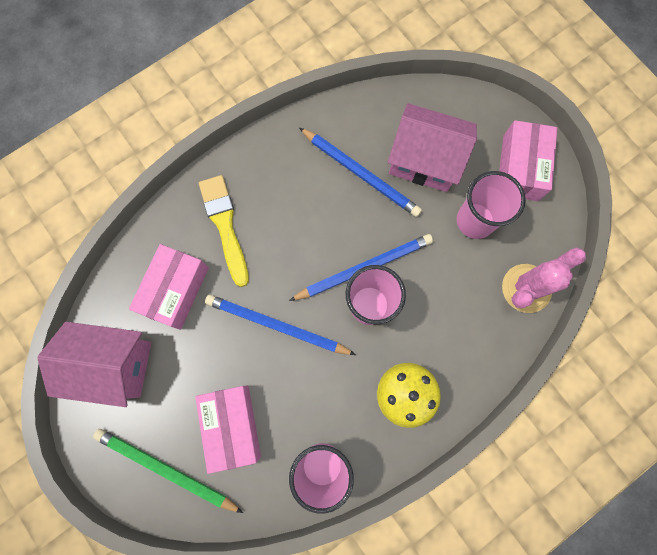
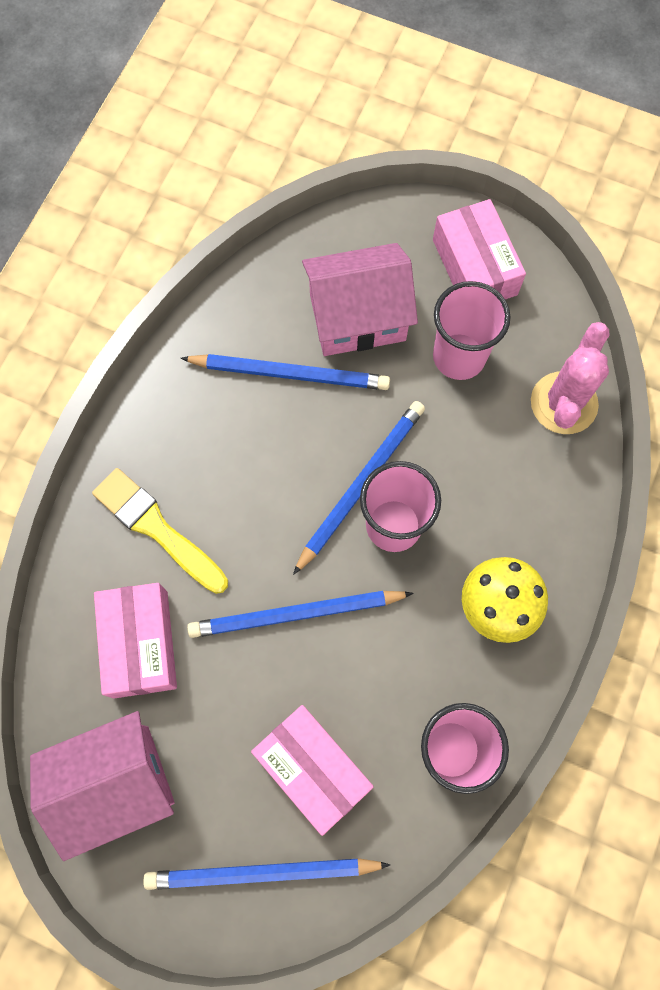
camera: 30 degrees left, 5 degrees down
(166, 469) = (261, 873): green pencil -> blue pencil

